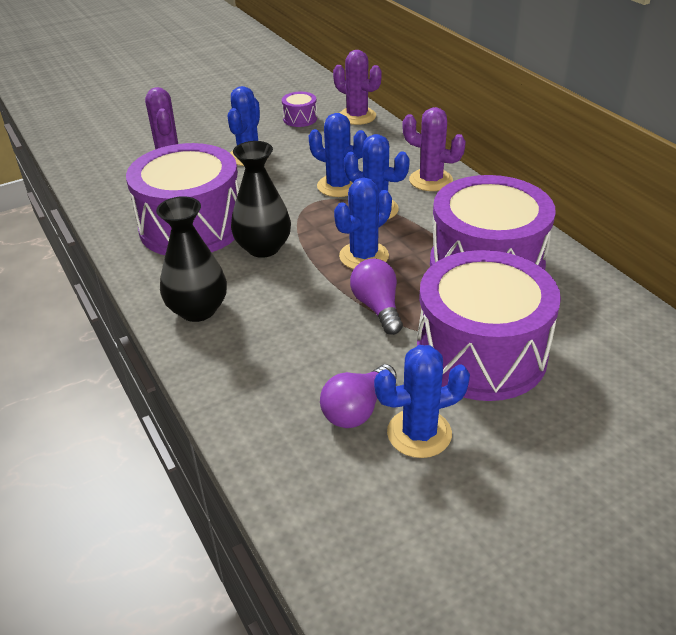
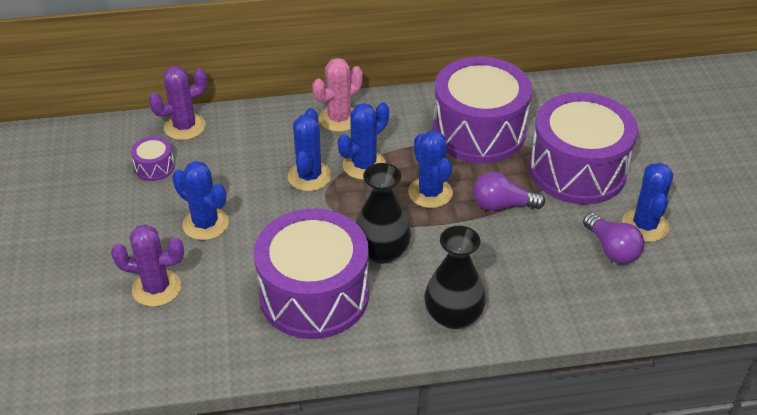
camera: 70 degrees left, 5 degrees up
(338, 186) = (309, 176): blue cactus -> blue cactus turned 45 degrees counterclockwise
(430, 180) = (339, 119): purple cactus -> pink cactus

